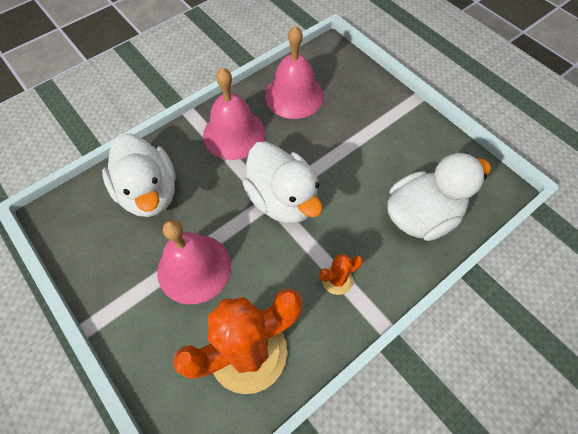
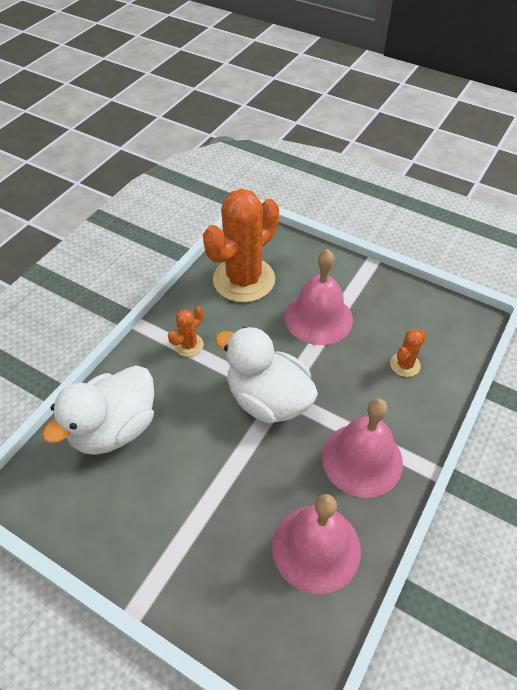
camera: 160 degrees right, 10 degrees down
(149, 193) = (405, 365): white duck -> orange cactus

